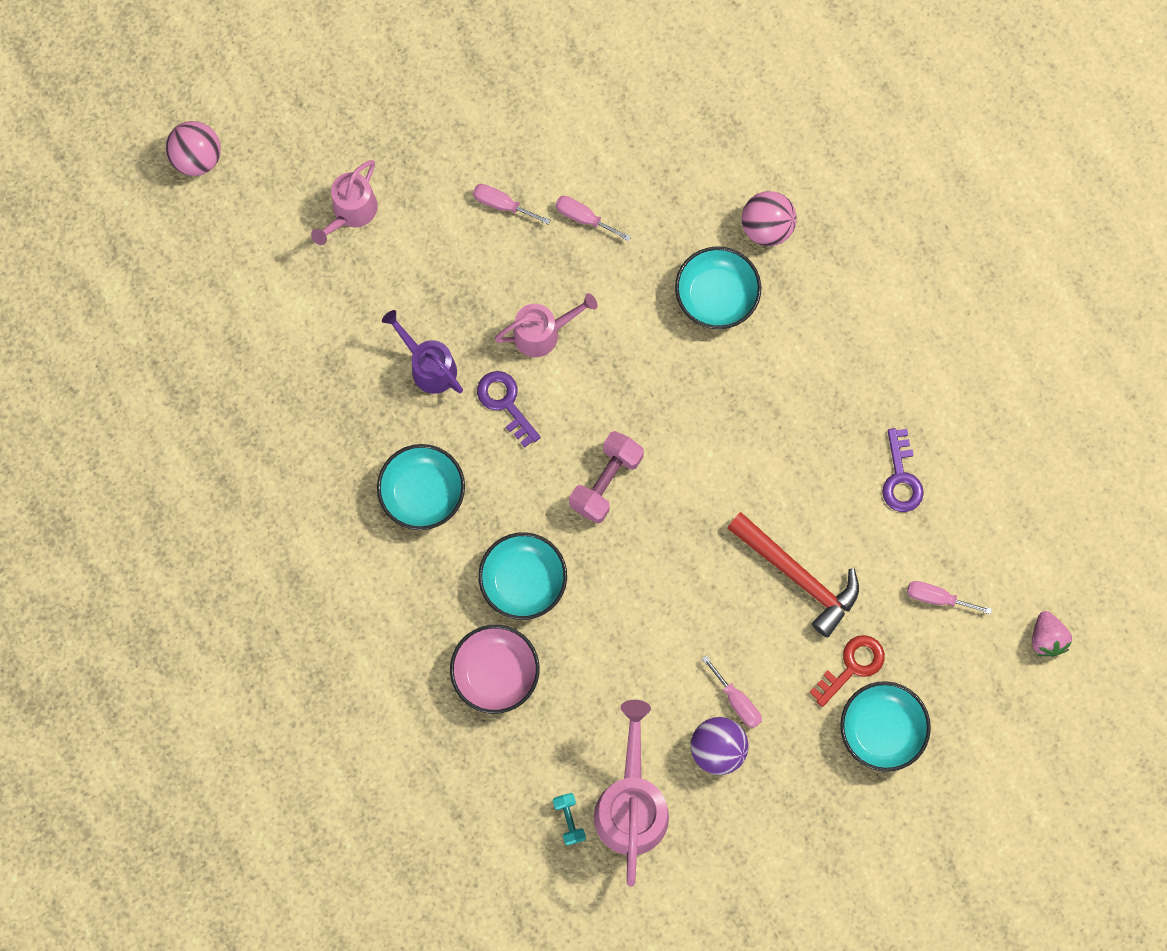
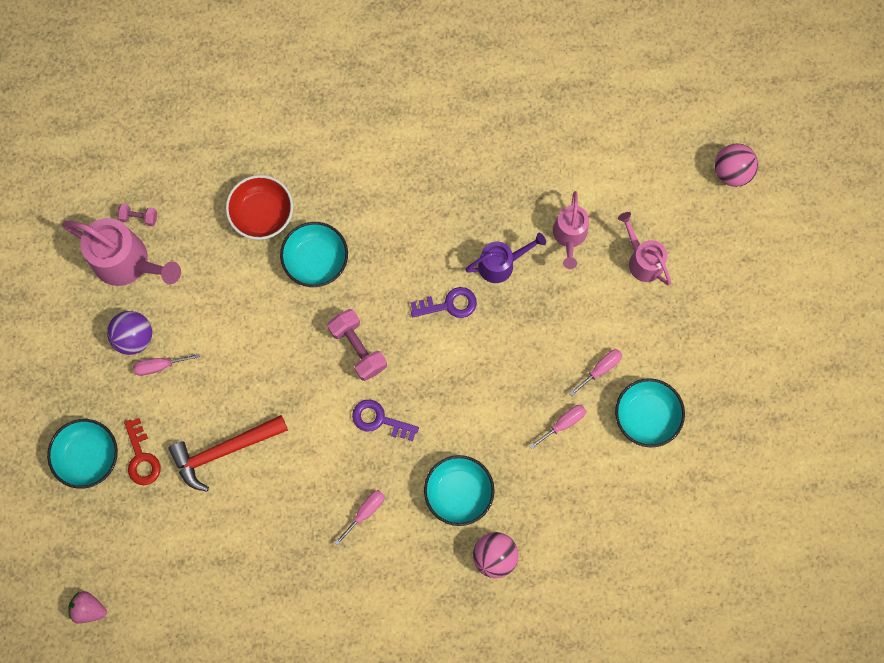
camera: 115 degrees right, 0 degrees up
(423, 493) = (411, 220): turquoise bowl -> turquoise bowl (646, 416)
(495, 672) = (262, 213): pink bowl -> red bowl
(543, 333) = (489, 354): pink watering can -> pink watering can (569, 236)
(569, 820) = (139, 217): turquoise dumbbell -> pink dumbbell
(901, 478) = (257, 561): purple key -> purple key (379, 420)
(937, 598) = (158, 543): pink screwdriver -> pink screwdriver (365, 512)

